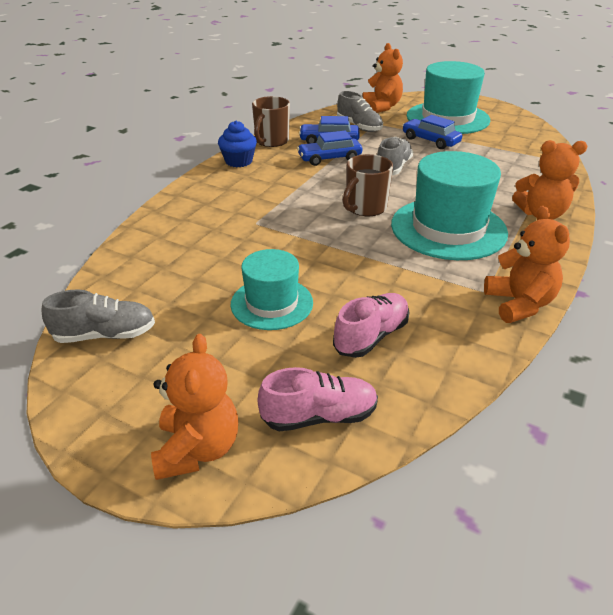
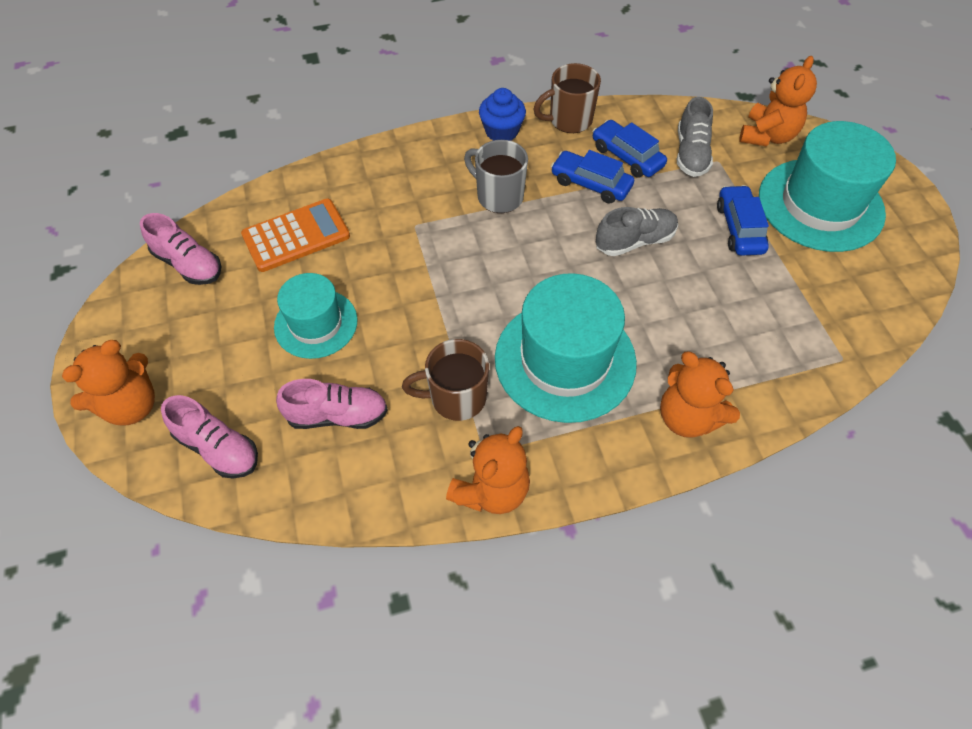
camera: 45 degrees right, 20 degrees up
(105, 335) = (188, 264): grey shoe -> pink shoe
(176, 271) = (296, 236): none -> orange calculator
(286, 186) = (498, 196): none -> grey mug
(365, 208) = (528, 276): brown mug -> brown mug (456, 398)

